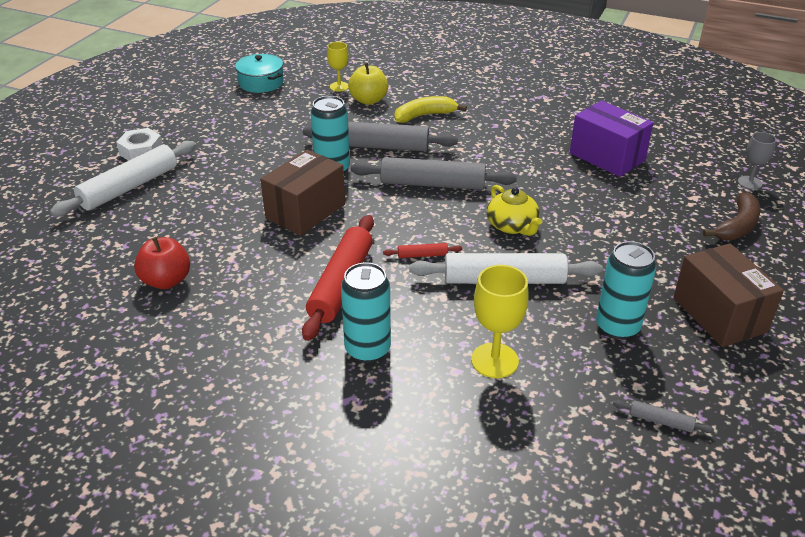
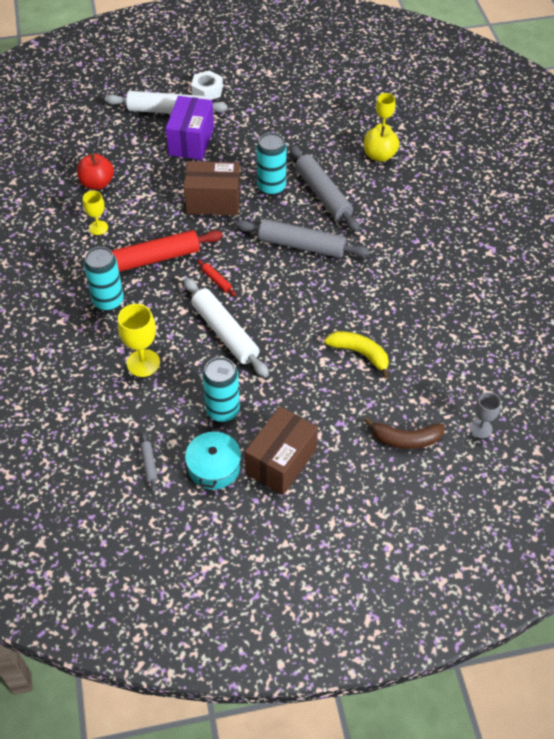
camera: 55 degrees right, 15 degrees up
(239, 309) = (98, 228): none -> yellow goblet
(261, 83) = (345, 89): turquoise pot -> turquoise pot (214, 467)
(424, 116) = (389, 196): yellow banana -> yellow banana (360, 354)
(432, 184) = (301, 245): grey rolling pin -> grey rolling pin turned 45 degrees counterclockwise
(512, 226) = (289, 310): yellow teapot -> none
(607, 157) = (433, 325): purple box -> purple box (191, 141)

